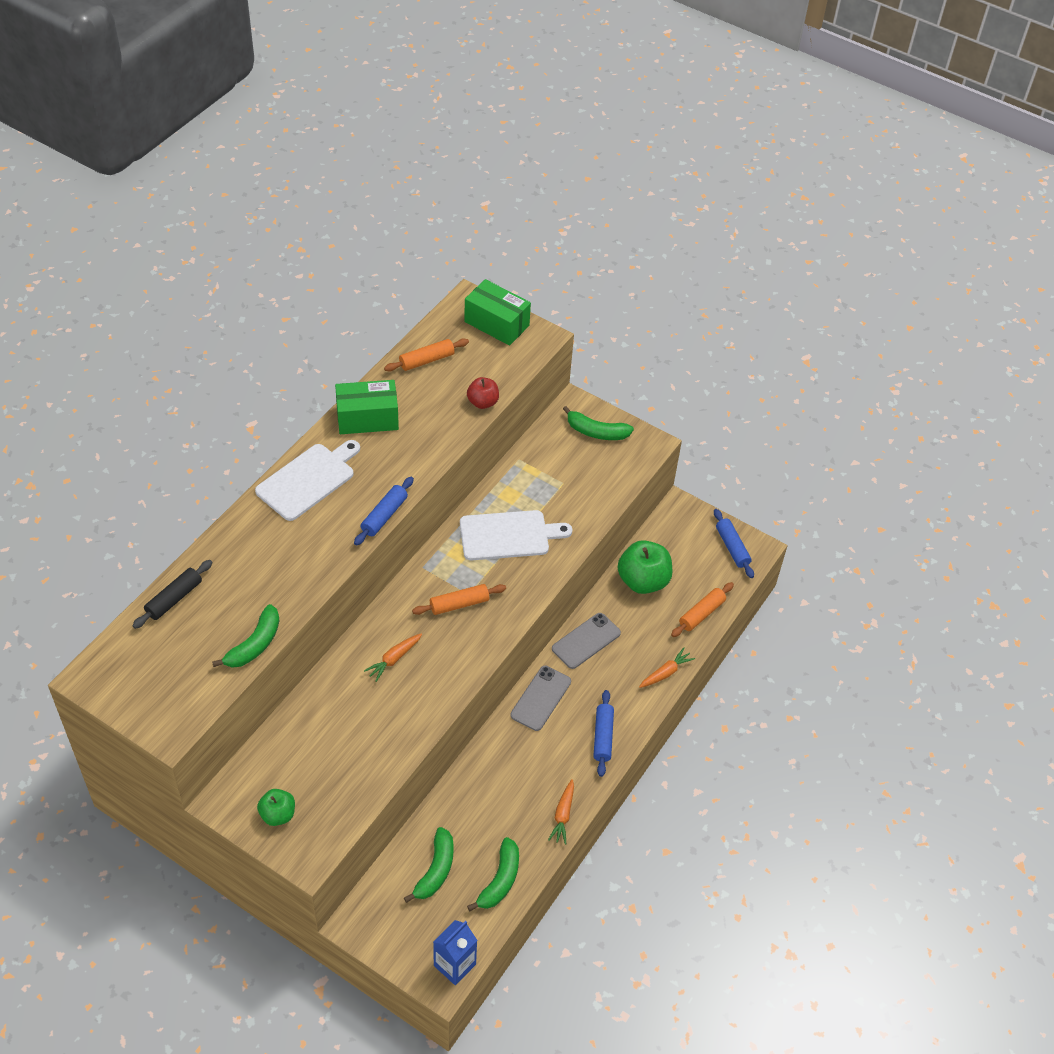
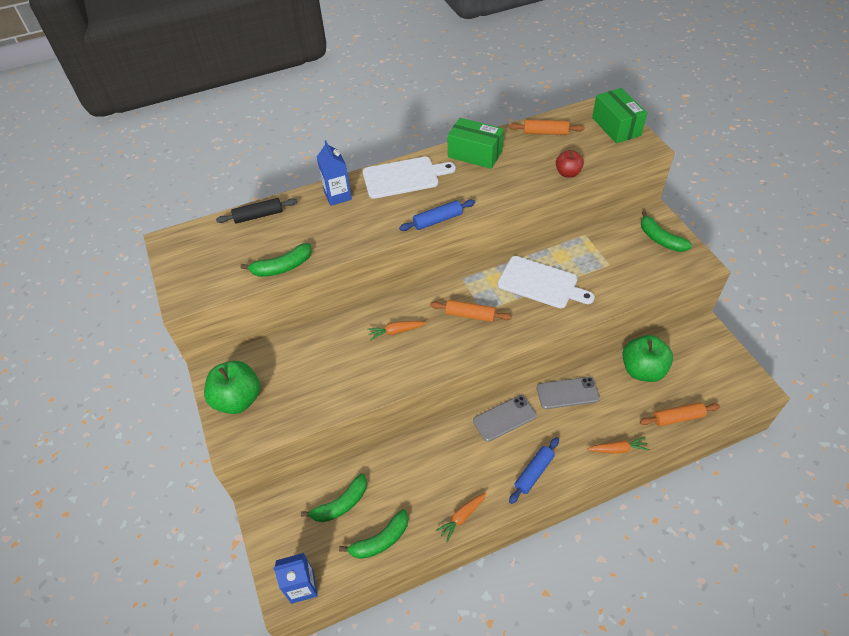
camera: 40 degrees right, 0 degrees up
(249, 534) = (338, 196): none -> blue carton
(278, 814) = (238, 399): green apple -> green apple, size x1.75
(732, 547) = (736, 378): blue rolling pin -> none

